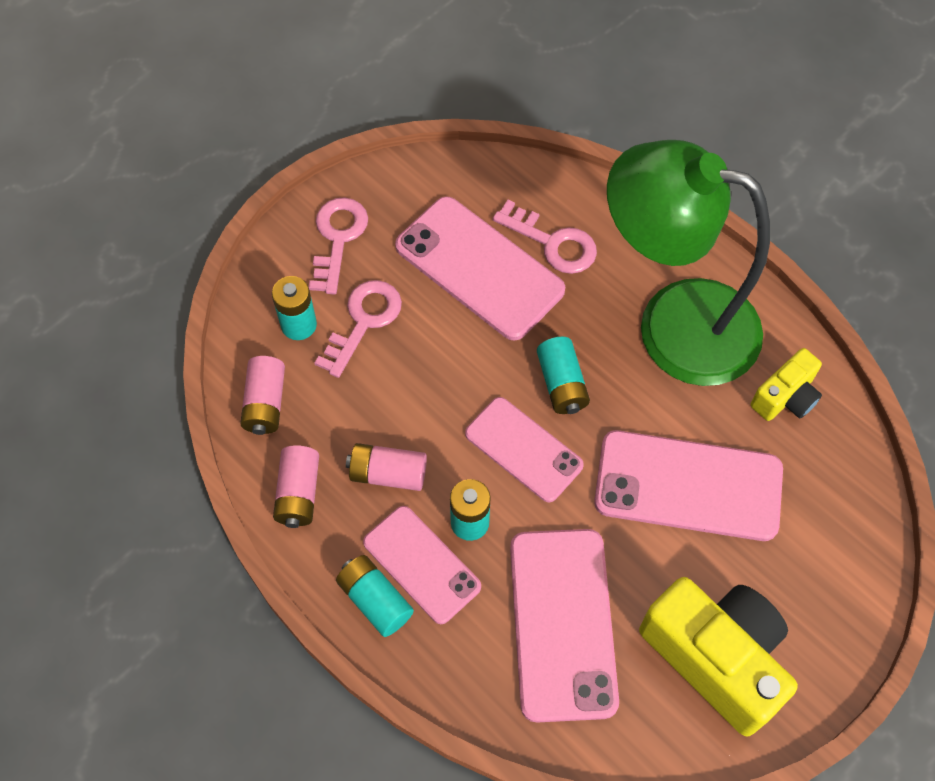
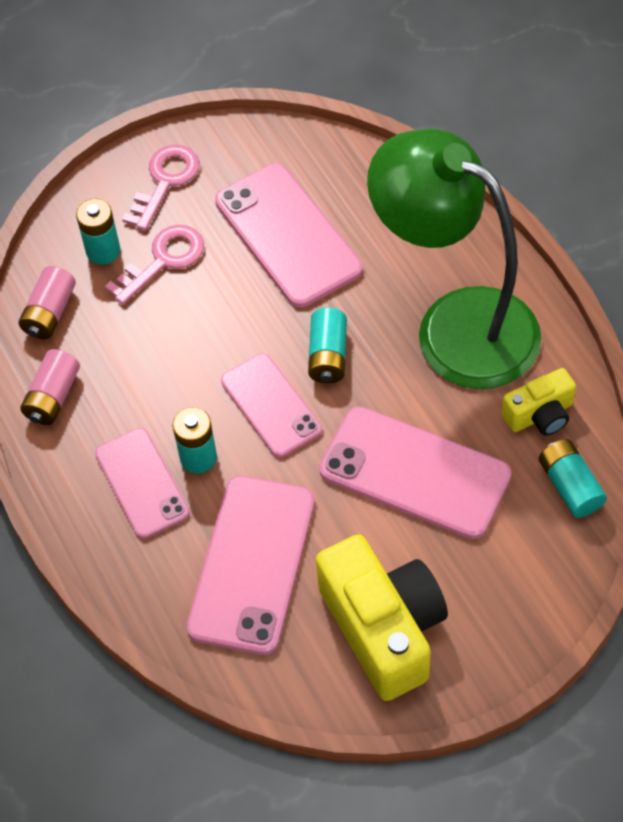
camera: 20 degrees right, 5 degrees down
(375, 600) = (89, 503): turquoise battery -> turquoise battery (570, 486)
(388, 473) = (139, 398): pink battery -> none
(552, 242) = (366, 226): pink key -> none

